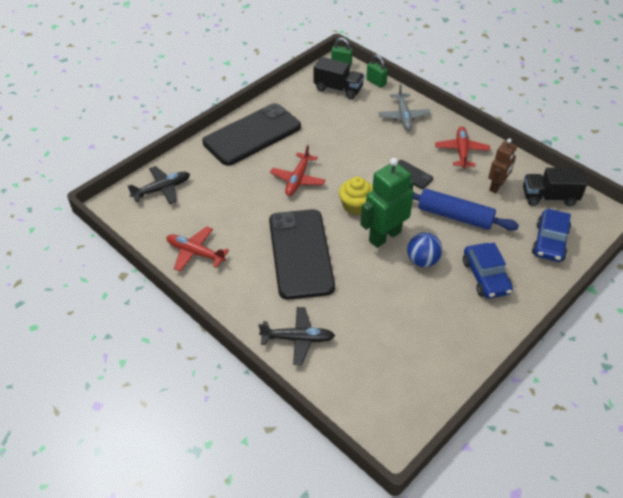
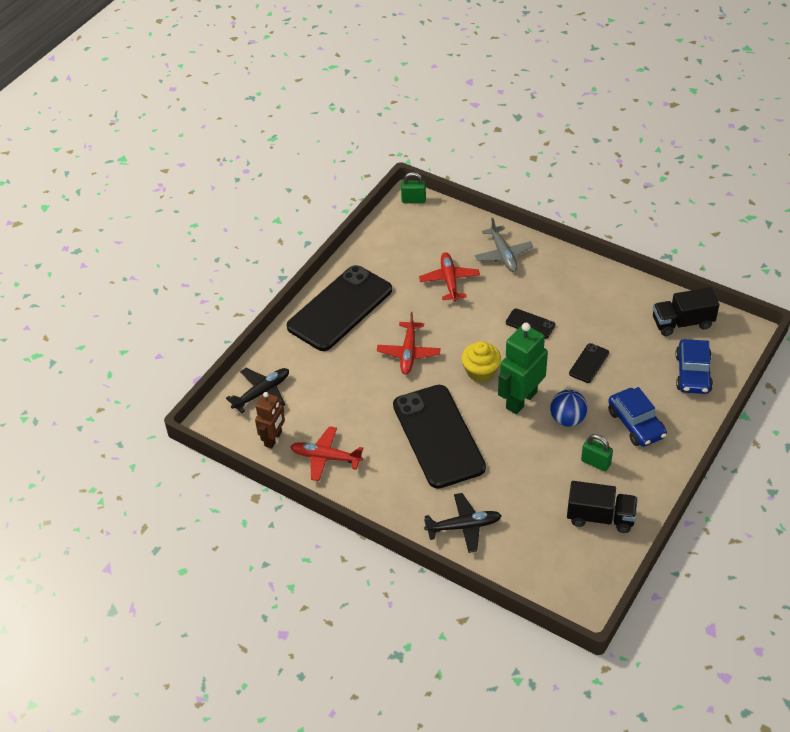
camera: 10 degrees left, 0 degrees up
(338, 89) = (419, 233): black truck -> black truck (600, 517)
(376, 82) = (460, 216): green padlock -> green padlock (595, 462)
(455, 216) = (589, 363): blue rolling pin -> black phone
(461, 151) = (578, 286): red plane -> red plane (449, 281)
(497, 186) = (625, 320): brown robot -> brown robot (273, 439)

